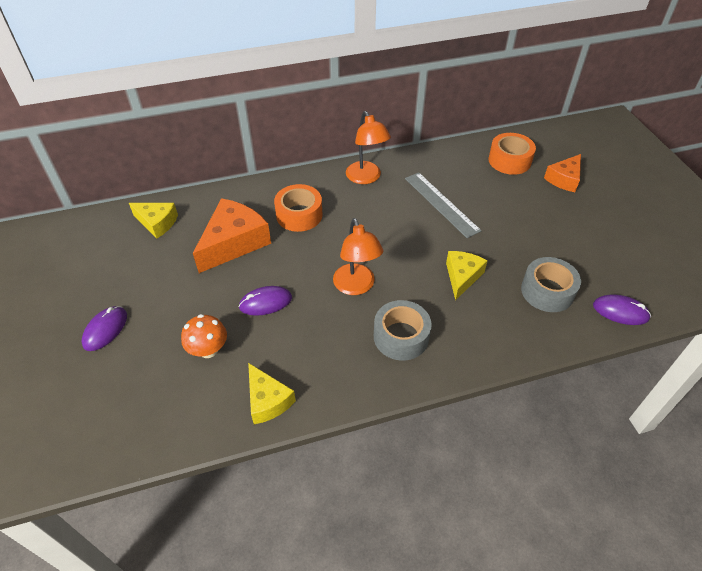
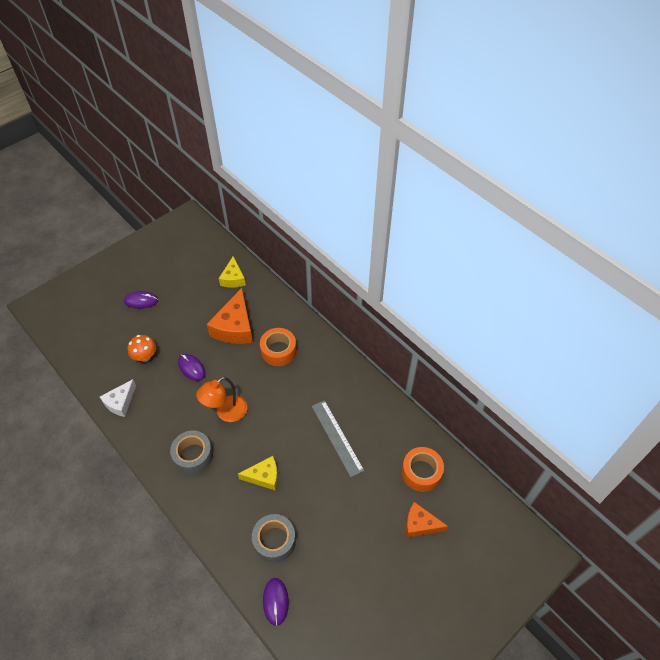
camera: 65 degrees right, 5 degrees up
(234, 243) = (235, 327): orange cheese -> orange cheese turned 90 degrees clockwise
(267, 400) = (120, 402): yellow cheese -> white cheese
(366, 178) = (340, 376): orange lamp -> none
(441, 204) = (337, 437): grey ruler -> grey ruler turned 60 degrees counterclockwise

